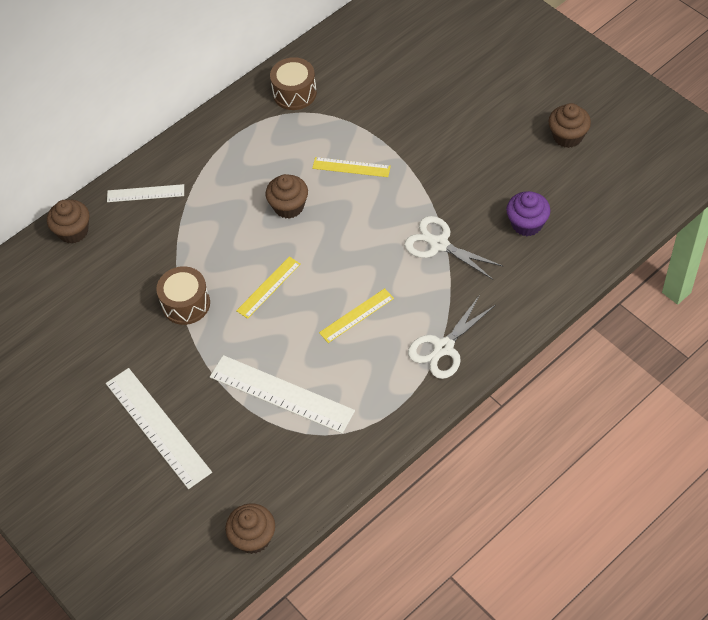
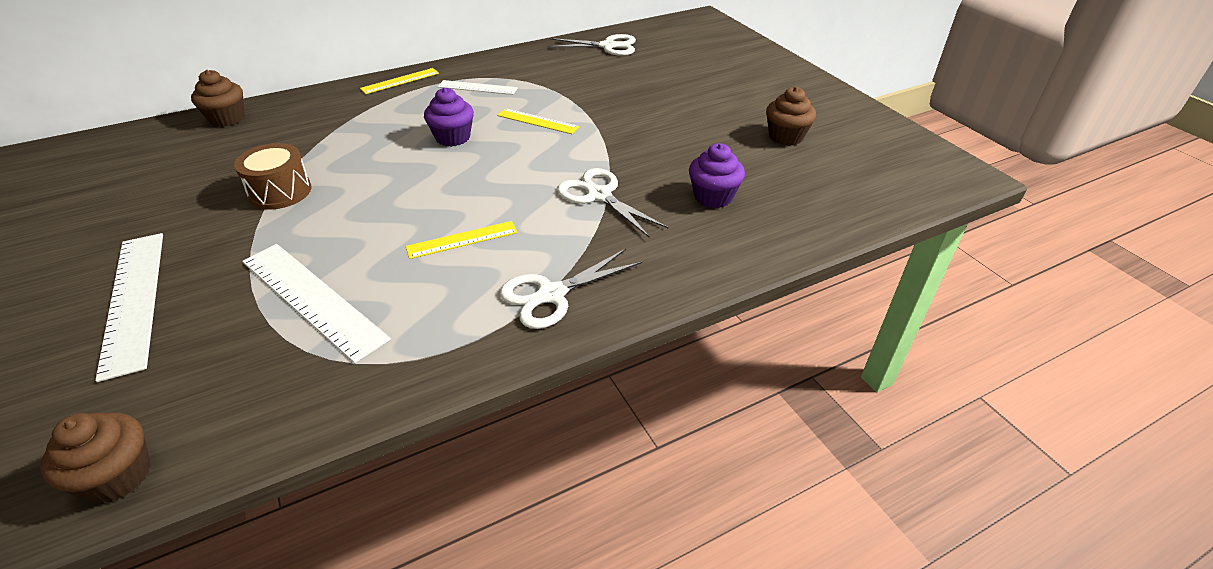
camera: 10 degrees right, 15 degrees down
(145, 193) = (321, 105): white ruler -> white ruler (477, 87)
(268, 287) = (381, 195): yellow ruler -> yellow ruler (400, 81)
(289, 206) = (453, 138): brown cupcake -> purple cupcake
(294, 93) = (515, 67): brown drum -> none
(369, 37) = (608, 46): none -> white scissors

